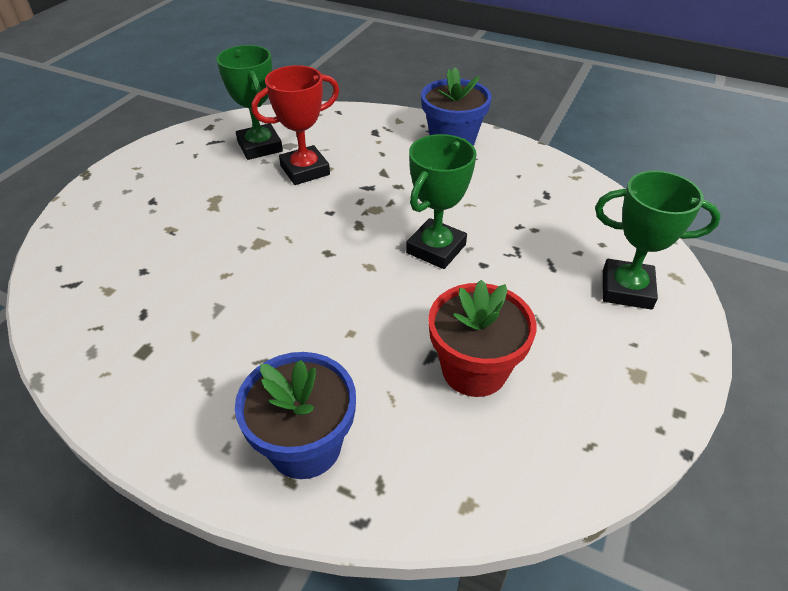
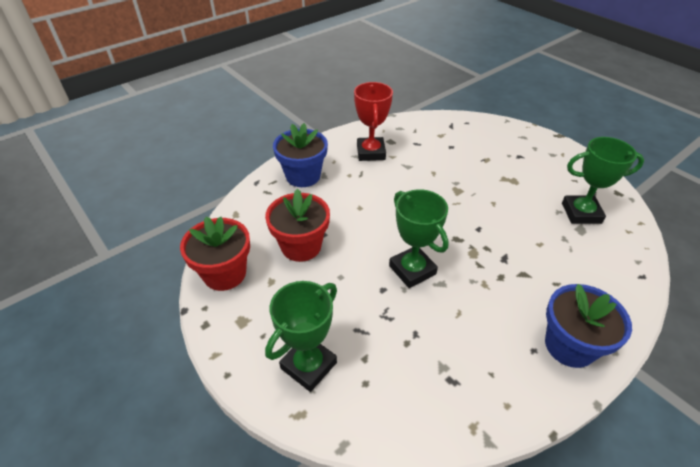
camera: 115 degrees right, 0 degrees up
(305, 170) = (539, 229): red trophy -> red trophy (371, 152)
(593, 439) = (224, 274): none -> red flower pot

